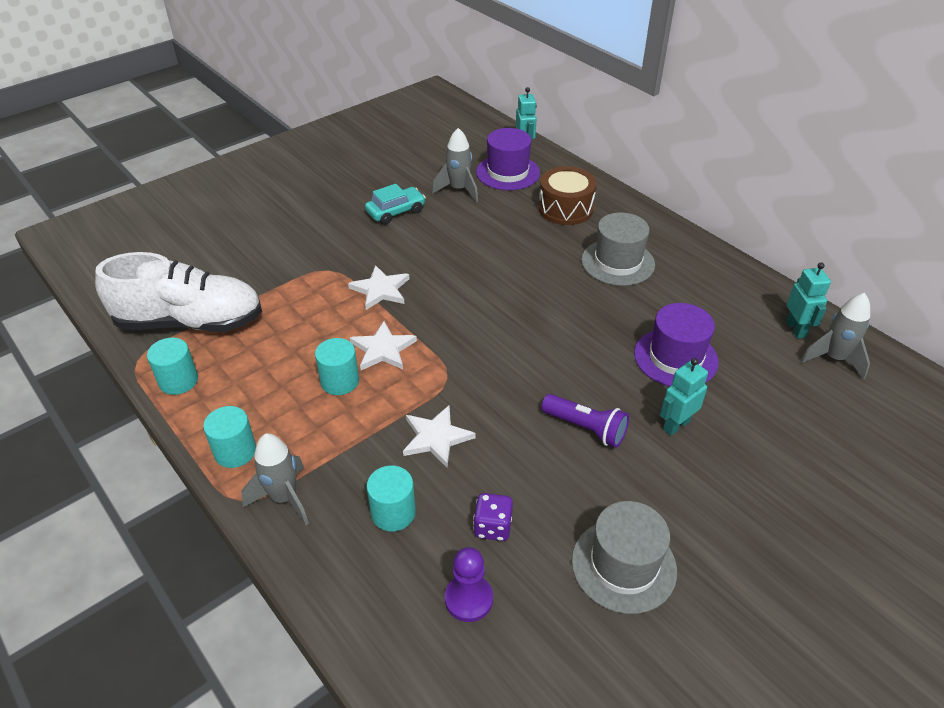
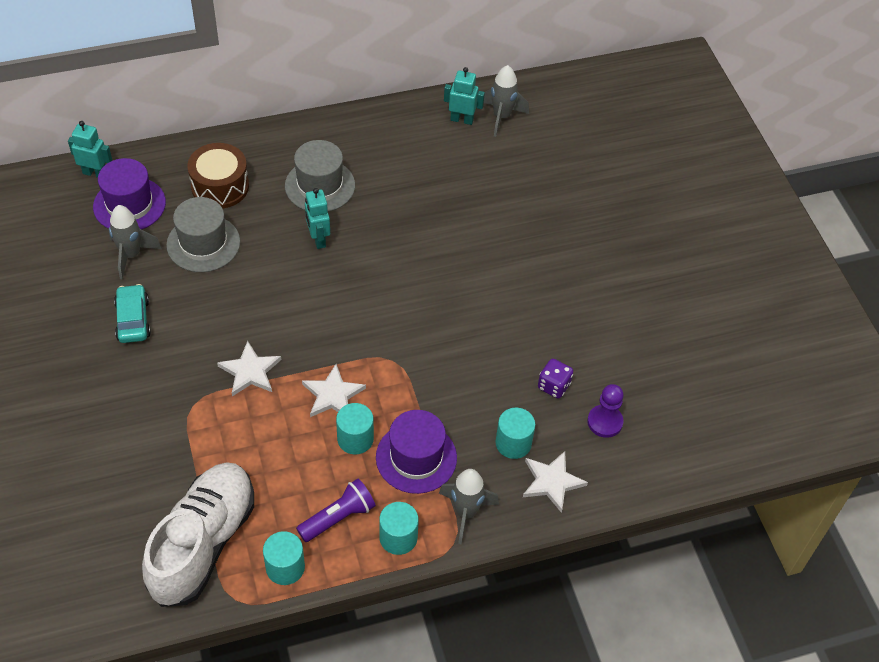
camera: 70 degrees left, 10 degrees up
(436, 437) = (454, 391): white star -> white star (552, 482)
(585, 428) = (492, 293): purple flashlight -> purple flashlight (338, 517)
(623, 565) = (616, 325): grey hat -> grey hat (203, 243)
(675, 358) = (451, 205): purple hat -> purple hat (416, 457)
(676, 425) = (516, 238): turquoise robot -> turquoise robot (318, 239)

